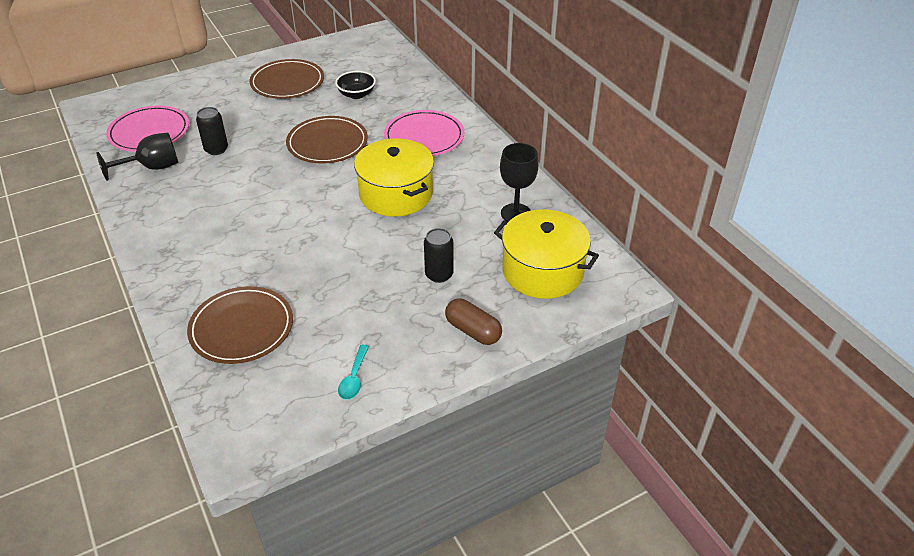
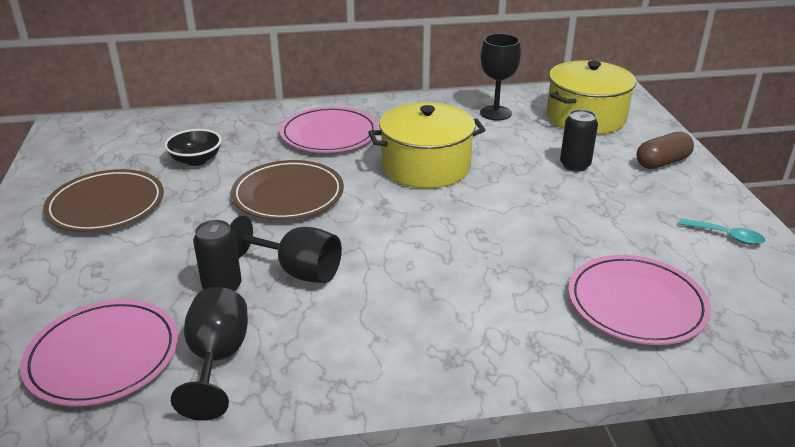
camera: 70 degrees left, 10 degrees down
(239, 171) = (297, 271): none -> black goblet
(241, 328) = (636, 304): brown plate -> pink plate

